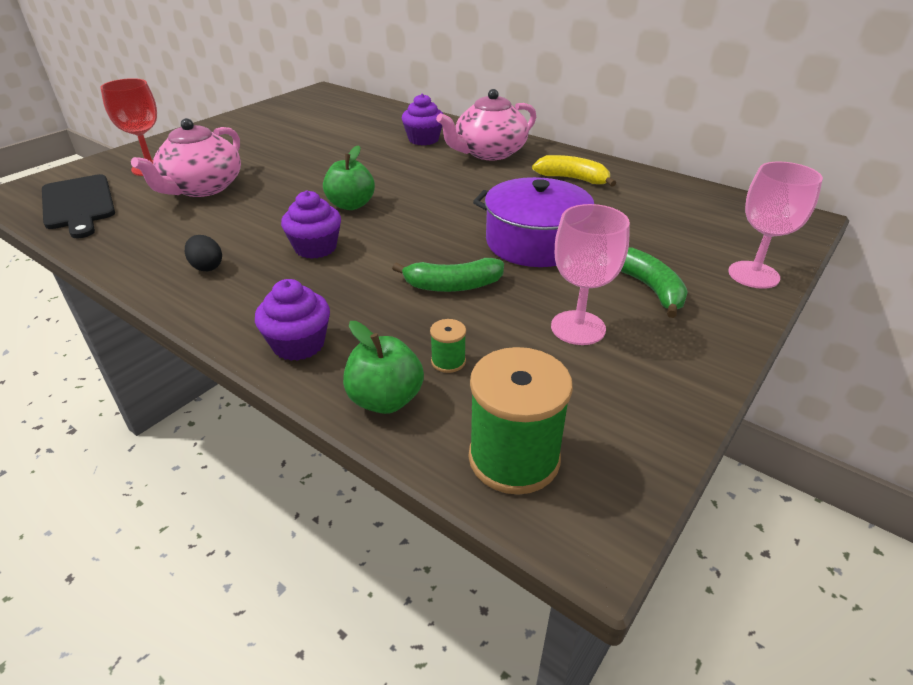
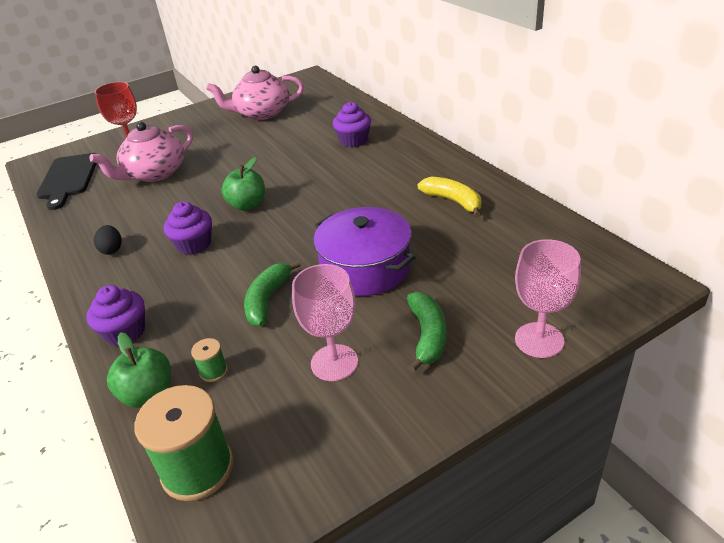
camera: 25 degrees right, 0 degrees up
(453, 285) = (268, 300): green banana -> green banana turned 90 degrees clockwise
(489, 153) = (399, 161): pink teapot -> pink teapot (262, 113)

